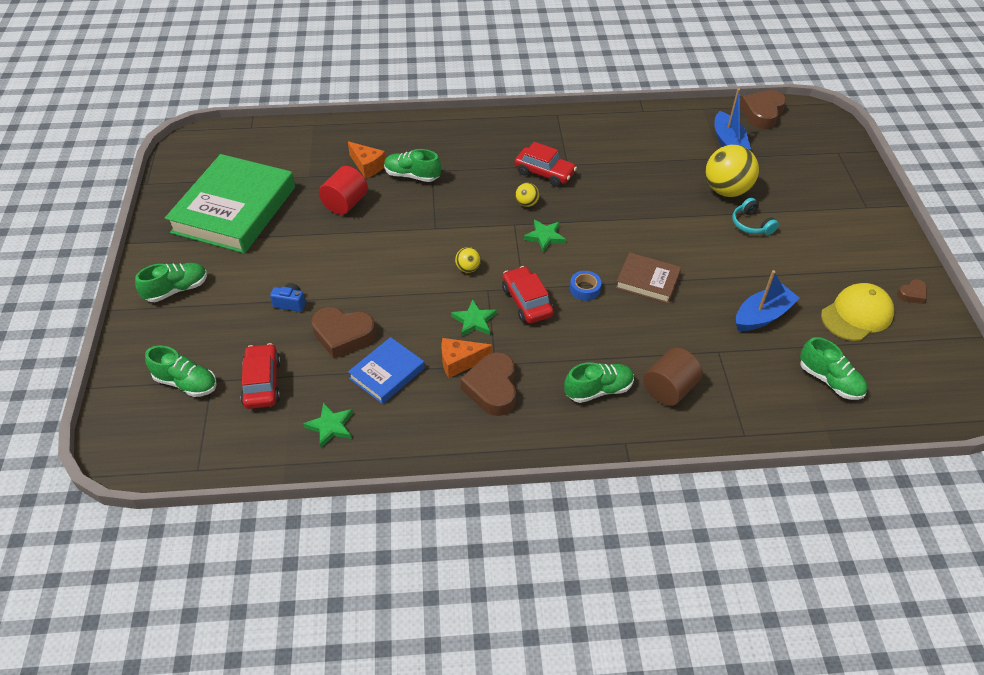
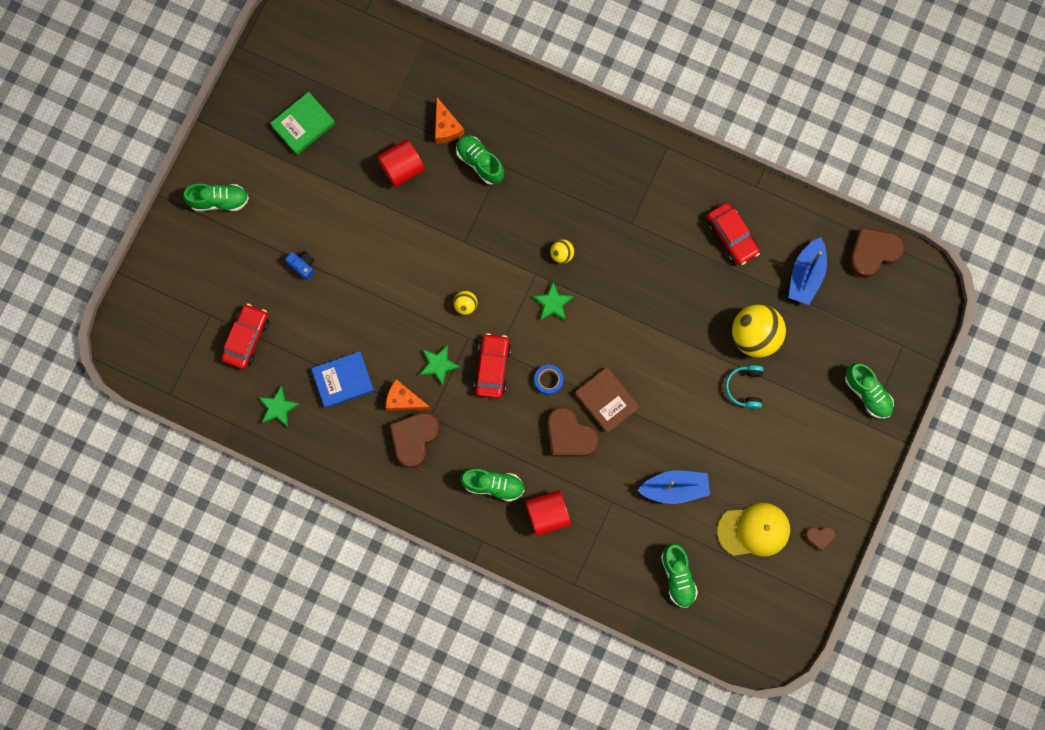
camera: 30 degrees right, 30 degrees up
(186, 383) = (191, 307): green shoe -> green shoe (867, 393)
(234, 209) = (303, 125): green book -> green book, size x0.49
(343, 335) = (328, 323): brown heart -> brown heart (569, 435)
(544, 173) = (602, 223): red car -> red car (732, 236)
(669, 389) = (547, 514): brown cylinder -> red cylinder

